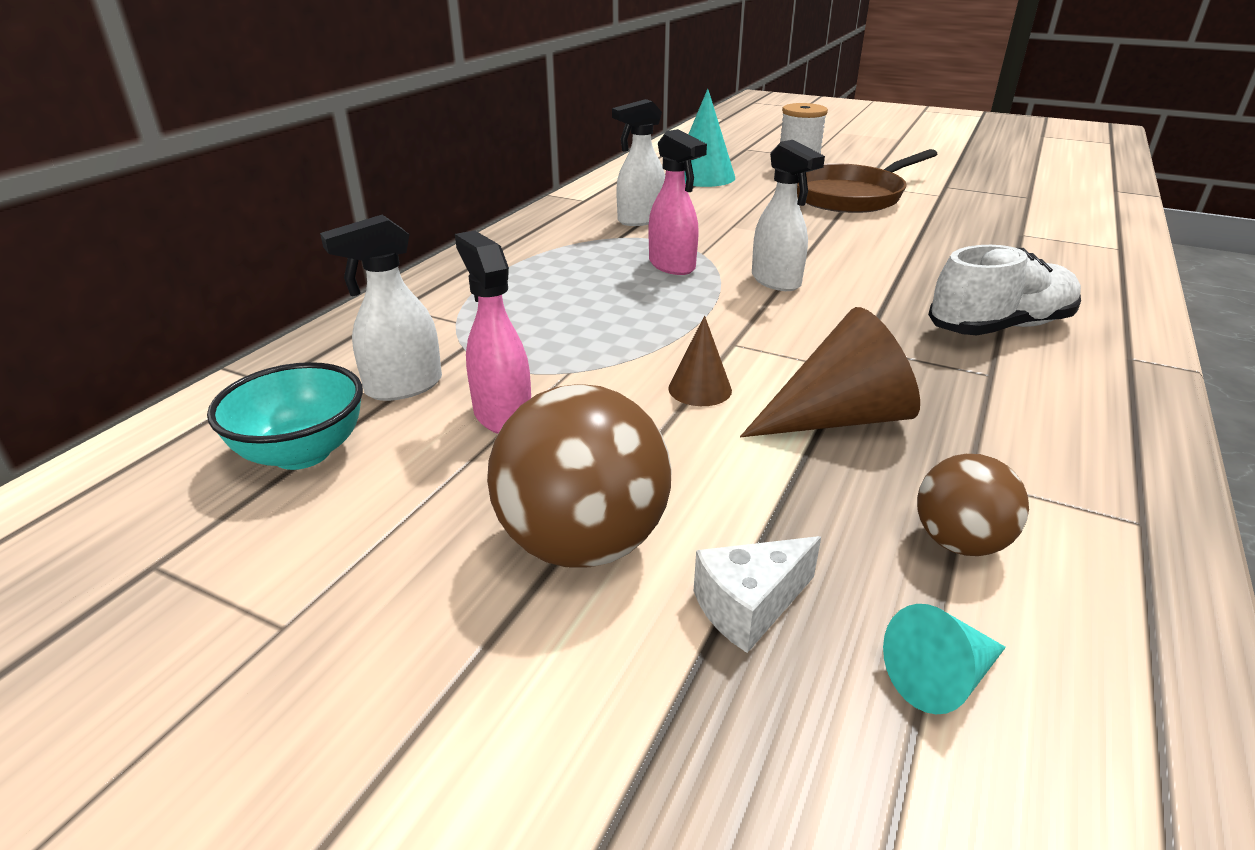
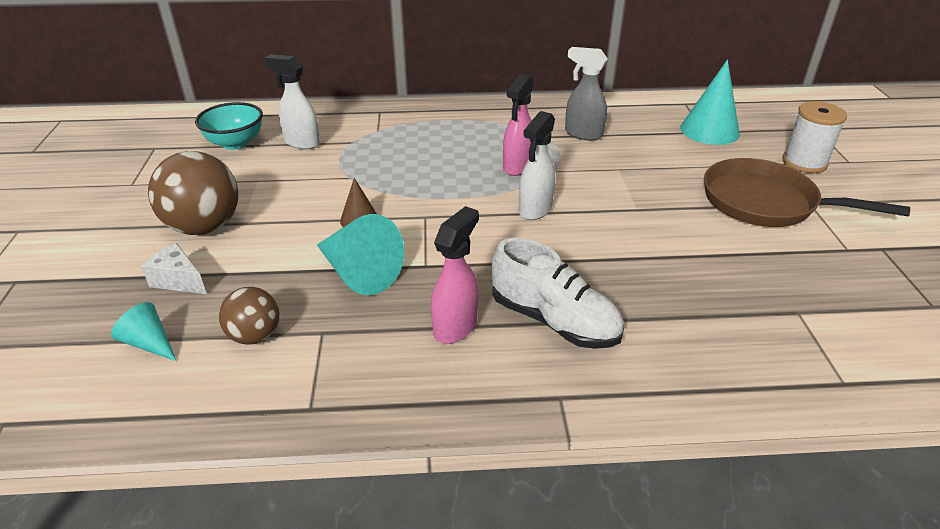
camera: 60 degrees right, 5 degrees up
(502, 415) = (293, 174): pink spray bottle -> pink spray bottle (456, 326)
(640, 220) = (582, 134): white spray bottle -> grey spray bottle
(838, 418) = (359, 273): brown cone -> turquoise cone

